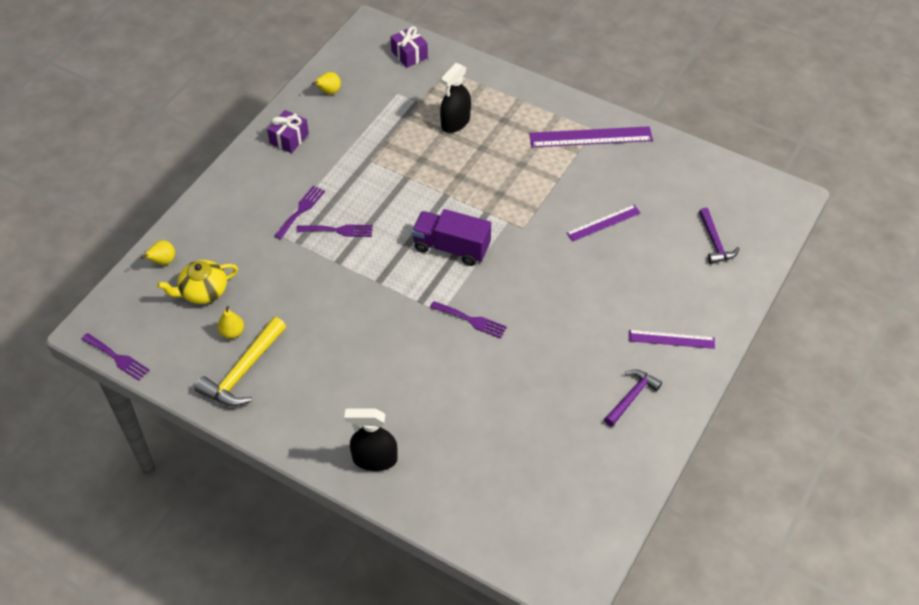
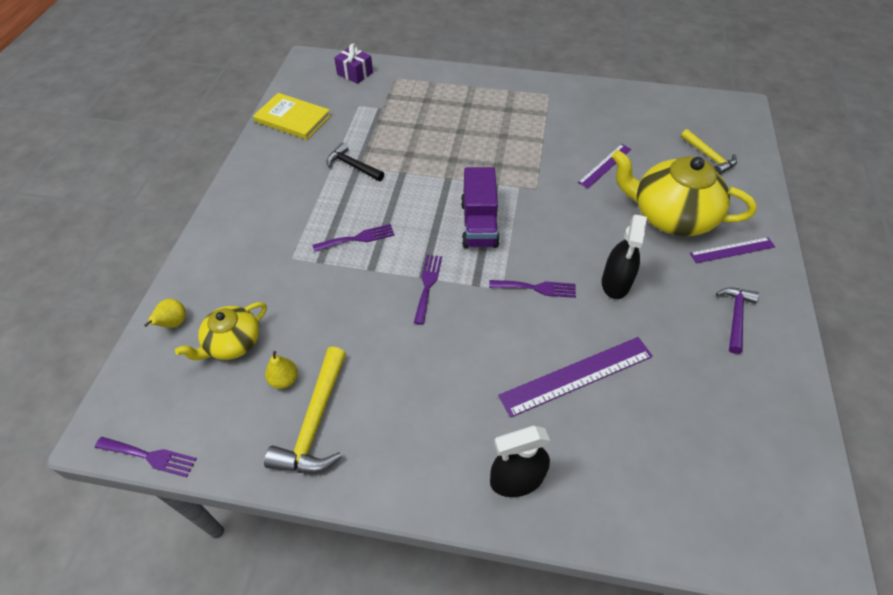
camera: 20 degrees left, 0 degrees up
(289, 139) = (270, 167): purple gift -> none
(301, 210) = (310, 229): purple fork -> purple fork (427, 285)
(329, 92) = (292, 119): yellow pear -> yellow book
(364, 158) = (352, 166): none -> black hammer
(451, 247) = (479, 224): purple truck -> purple truck turned 90 degrees counterclockwise
(455, 122) = (424, 116): black spray bottle -> black spray bottle (616, 283)
(590, 137) = (550, 100): purple ruler -> purple ruler (576, 375)
(635, 291) = (670, 216): none -> yellow teapot
(715, 242) = (709, 156): purple hammer -> yellow hammer

